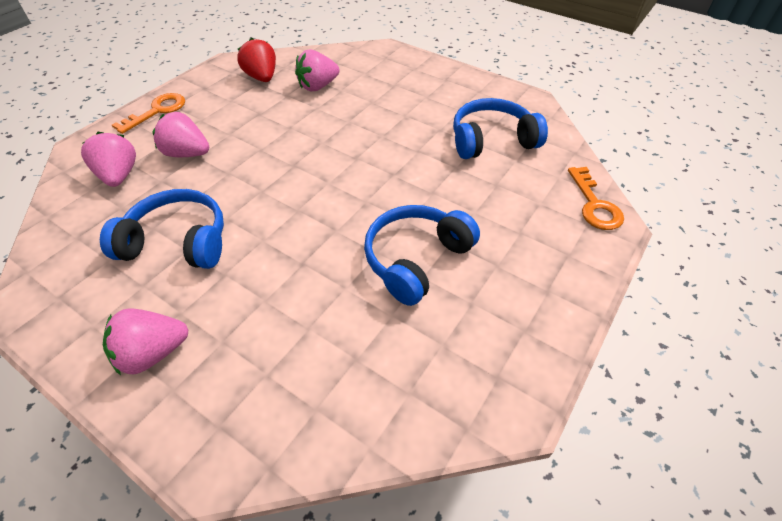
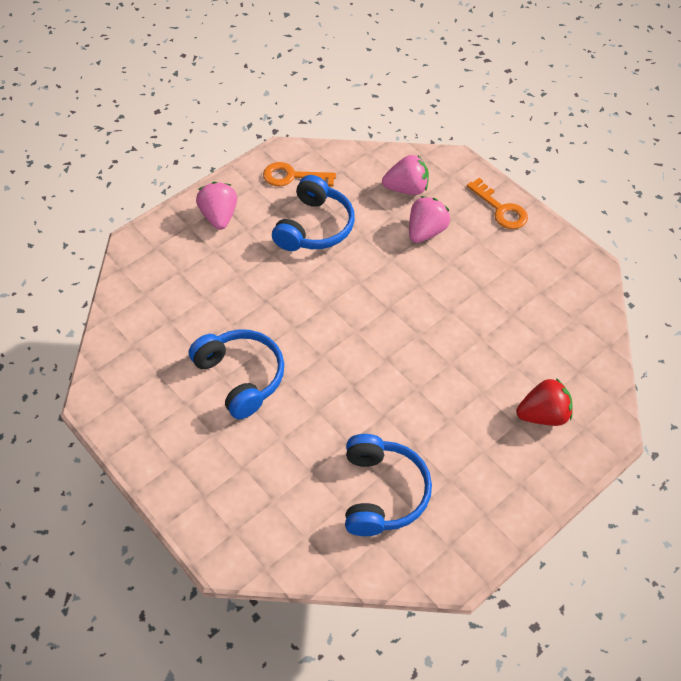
camera: 105 degrees right, 5 degrees up
(262, 77) = (552, 295): red strawberry -> red strawberry (543, 415)
(318, 86) = (524, 345): pink strawberry -> none
(594, 205) = (254, 551): orange key -> orange key (292, 177)

